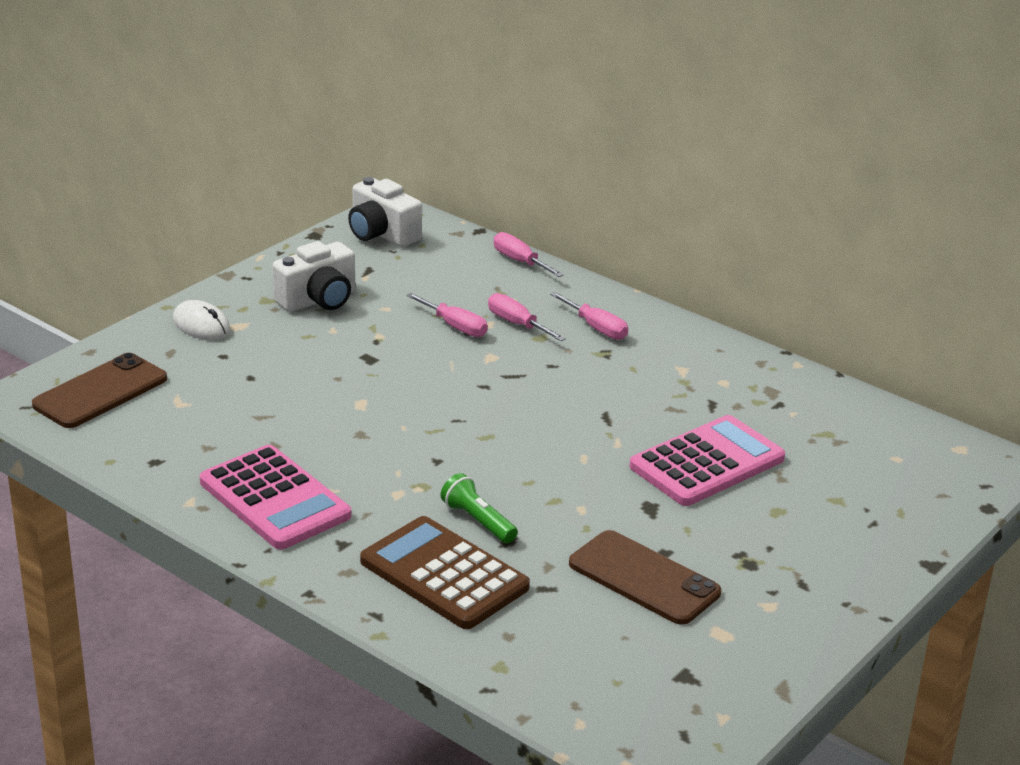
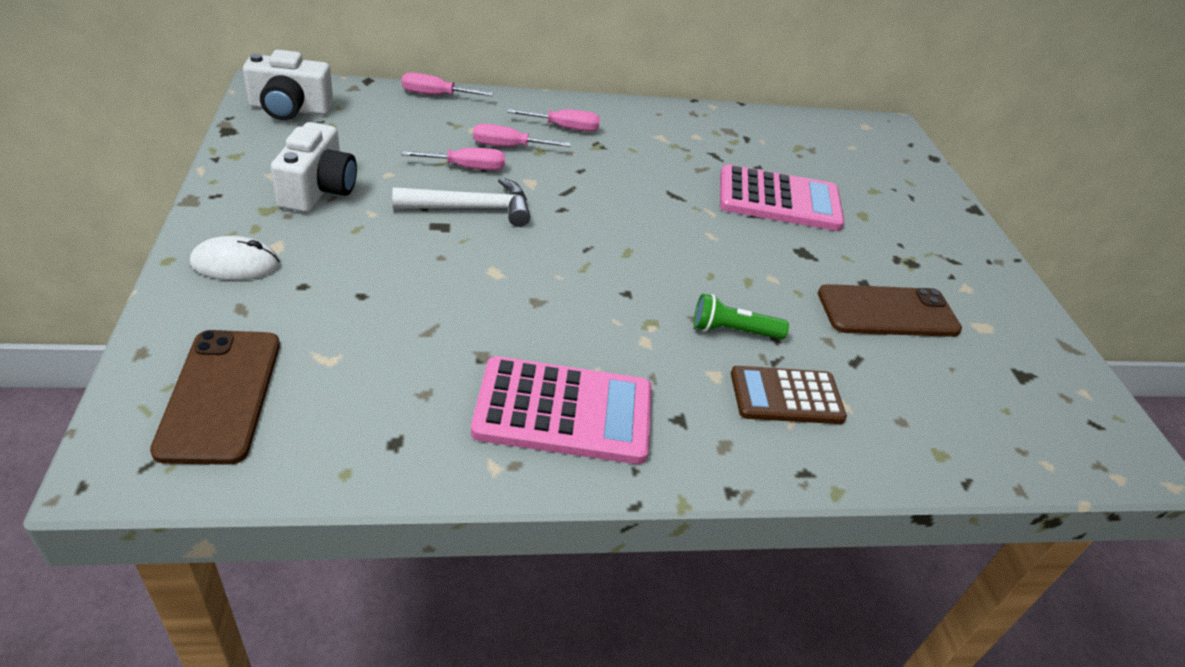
camera: 50 degrees left, 10 degrees up
(411, 356) = (471, 208): none -> white hammer
(444, 574) = (786, 396): brown calculator -> brown calculator, size x0.66
(707, 463) = (779, 200): pink calculator -> pink calculator turned 90 degrees clockwise

